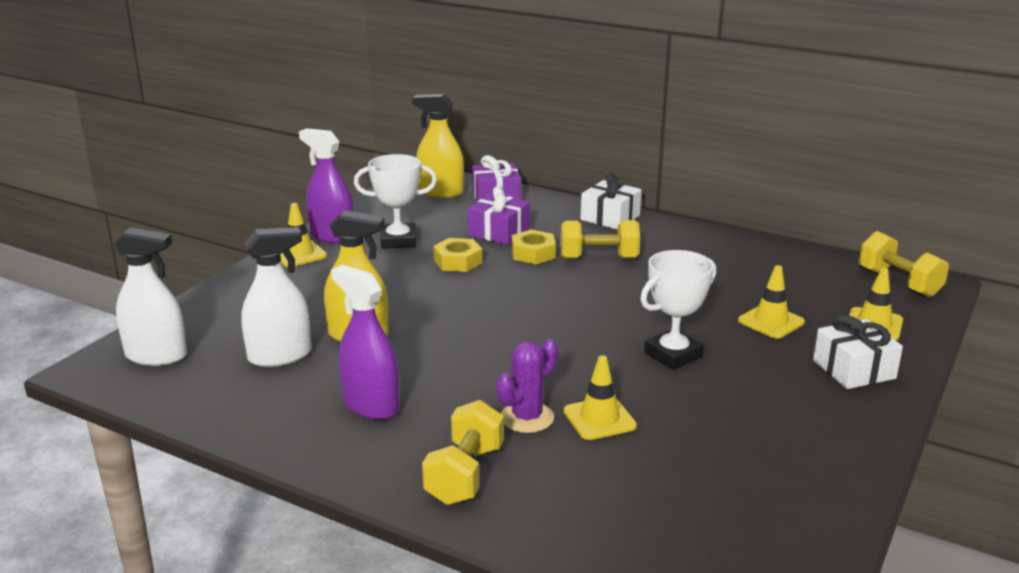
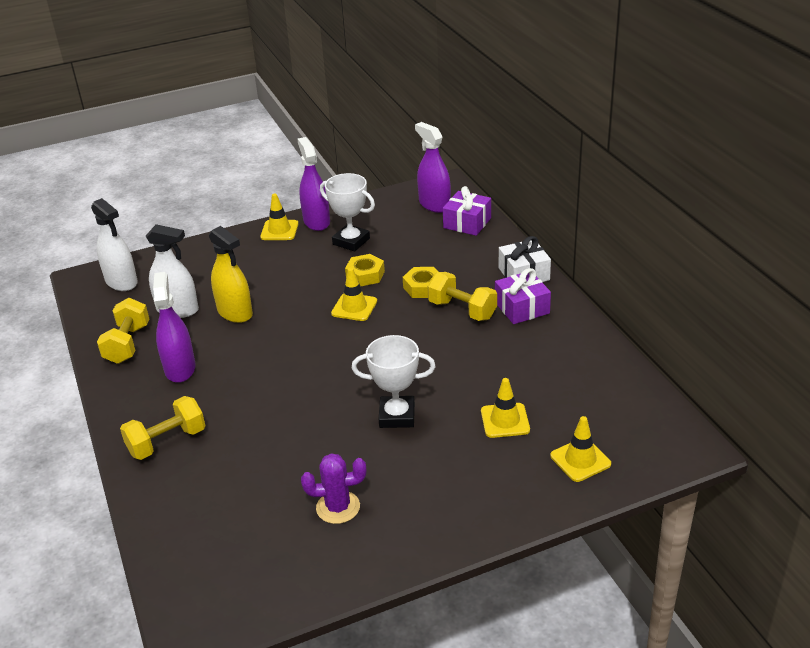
camera: 40 degrees right, 10 degrees up
(440, 192) = (434, 204): yellow spray bottle -> purple spray bottle
(499, 232) = (426, 258): purple gift -> purple gift (522, 308)
(527, 418) = (247, 420): purple cactus -> purple cactus (338, 507)
(599, 419) = (285, 442): yellow traffic cone -> yellow traffic cone (354, 307)
(854, 369) = (503, 489): white gift -> none
(899, 283) = (664, 432): yellow dumbbell -> yellow dumbbell (127, 344)

